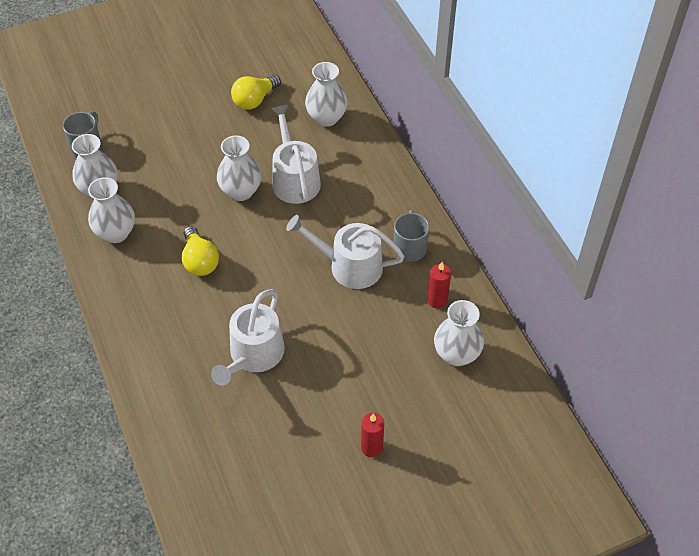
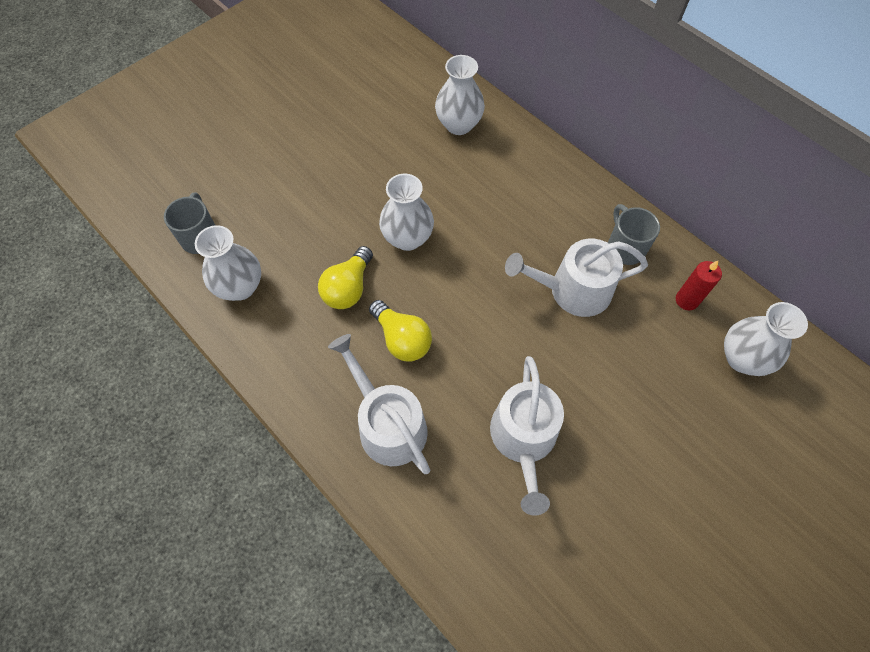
camera: 20 degrees left, 10 degrees up
(116, 233) = (285, 336): white vase -> none
(255, 100) = (370, 126): yellow light bulb -> yellow light bulb (348, 288)
(294, 179) = (460, 205): white watering can -> white watering can (387, 424)
(371, 447) = (716, 510): red candle -> none

